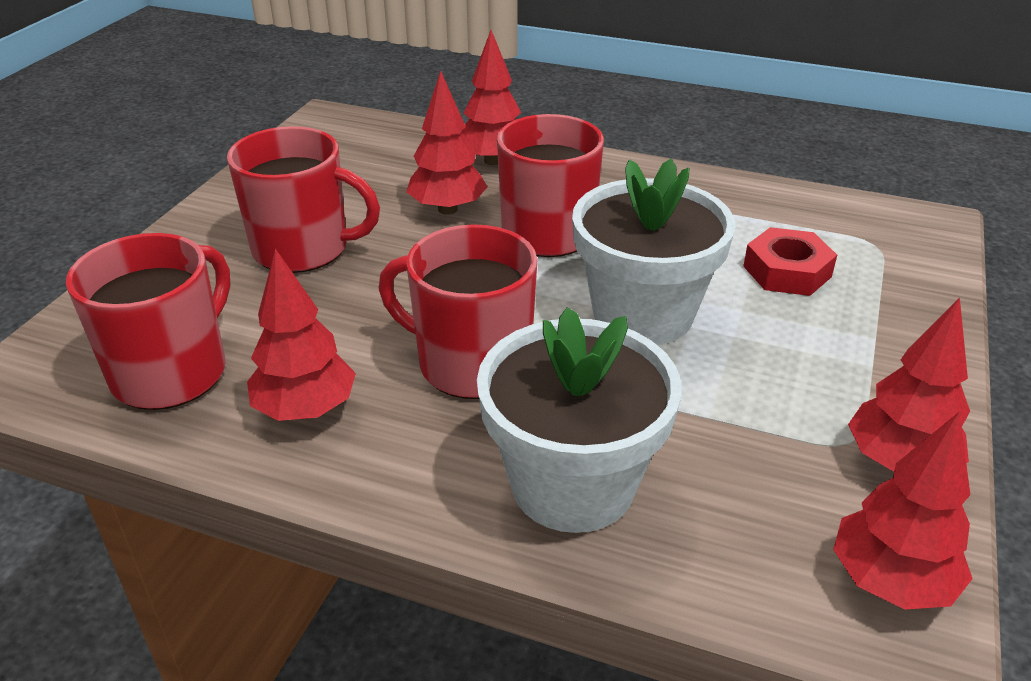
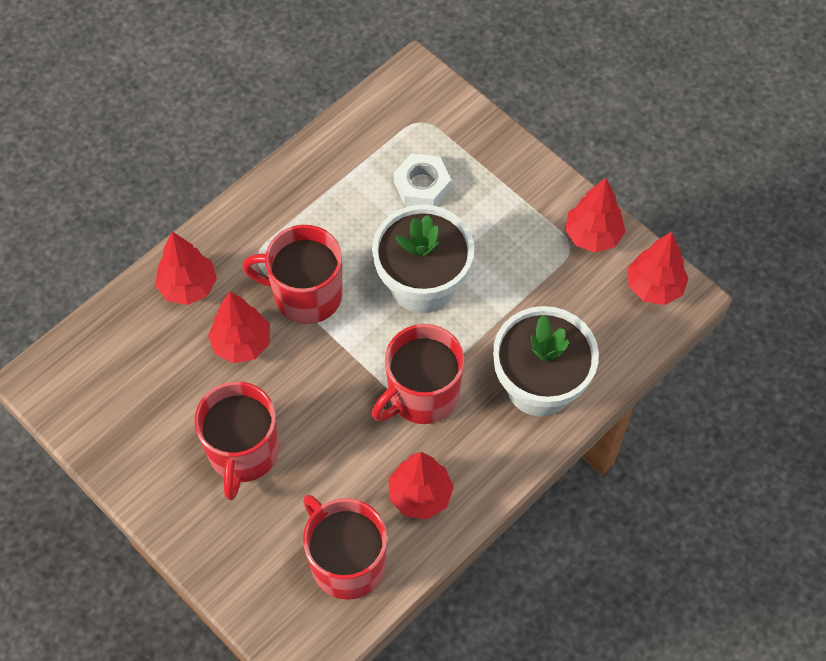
camera: 65 degrees left, 25 degrees up
(303, 249) = (243, 452): red mug -> red mug turned 150 degrees clockwise
(787, 271) = (422, 185): red nut -> white nut

